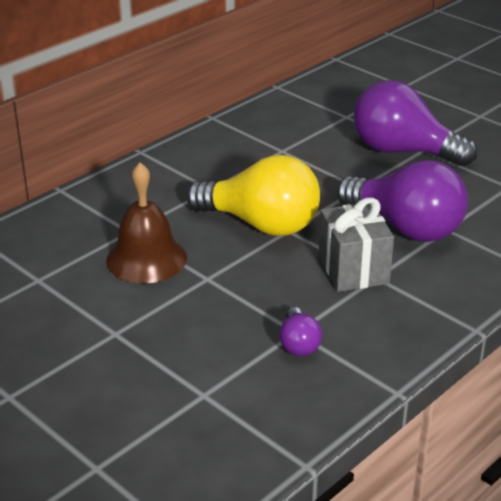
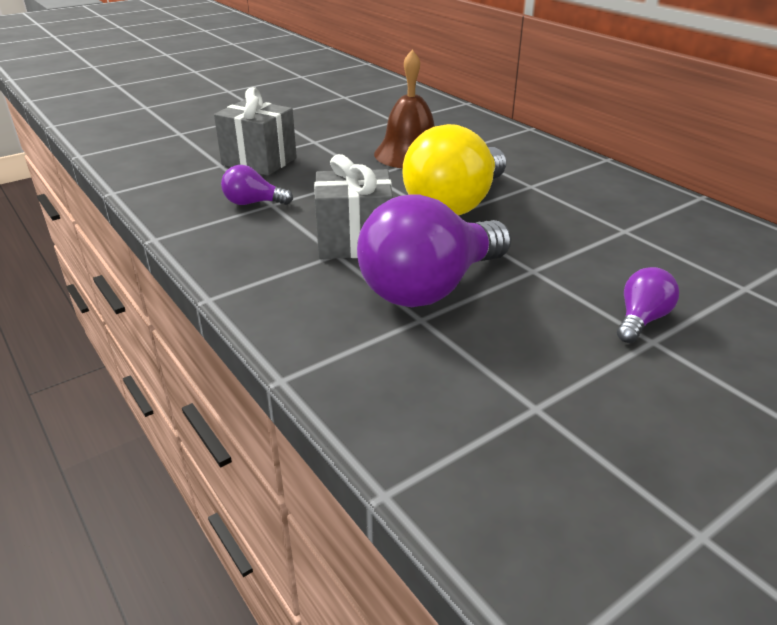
camera: 100 degrees right, 0 degrees up
(188, 364) = (259, 161): none -> grey gift
(403, 151) = (641, 320): purple light bulb -> purple light bulb, size x0.46

